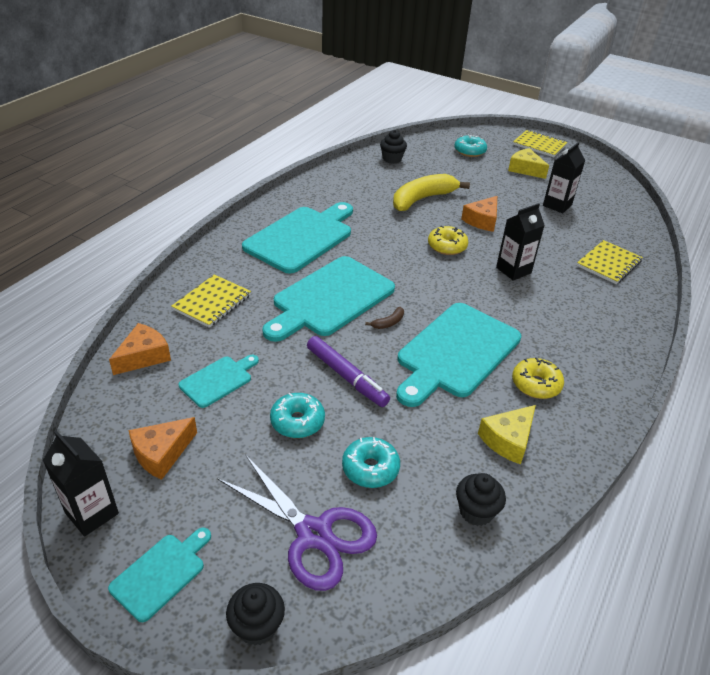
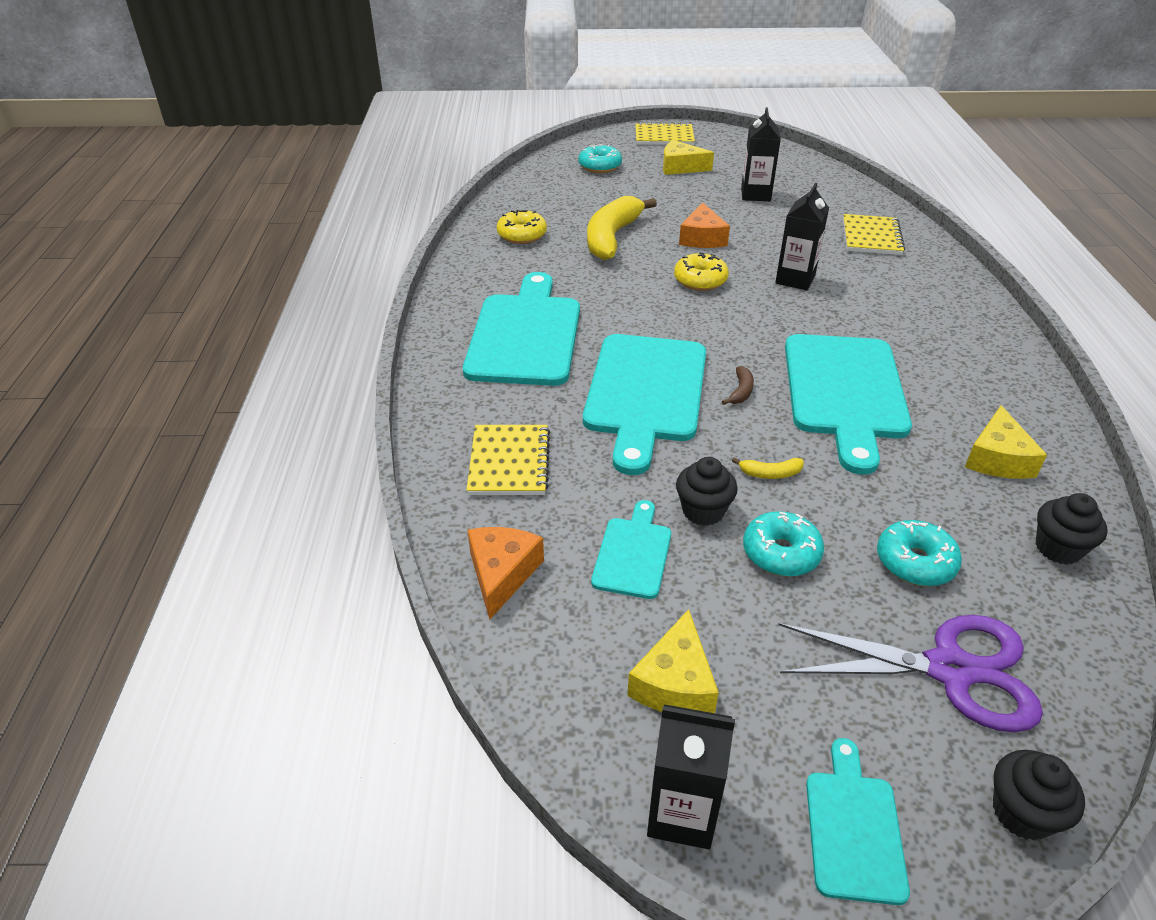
camera: 30 degrees left, 0 degrees up
(161, 453) = (675, 682): orange cheese -> yellow cheese
(346, 377) = (770, 474): purple marker -> yellow banana
(392, 159) = (523, 203): black cupcake -> black cupcake (703, 511)
(536, 384) = (953, 389): yellow donut -> yellow donut (522, 235)

